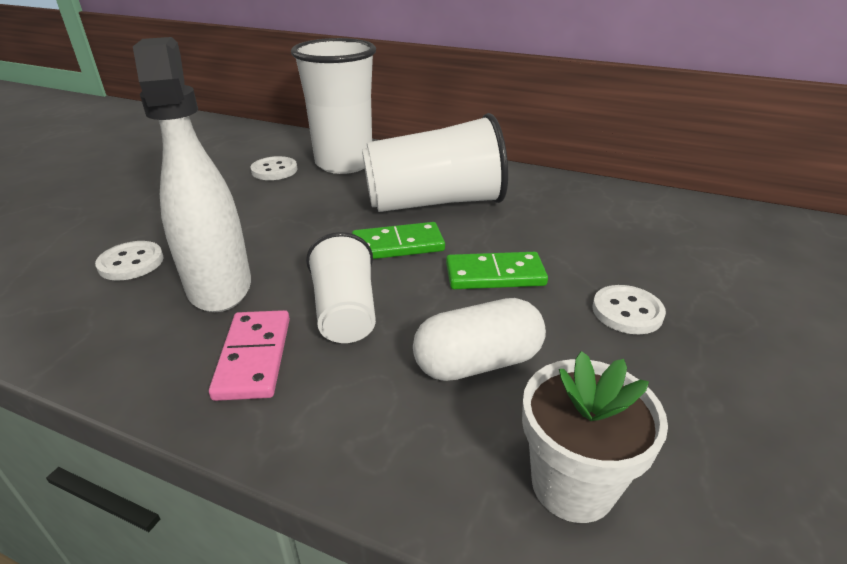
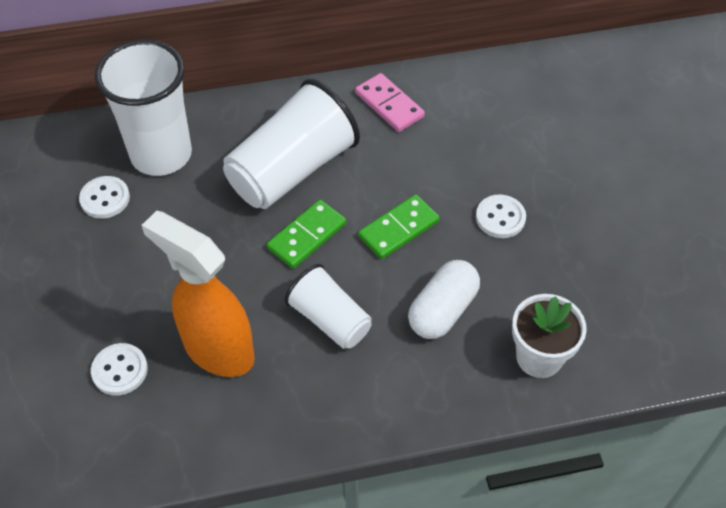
camera: 35 degrees left, 20 degrees up
(219, 286) = (217, 350): white spray bottle -> orange spray bottle
(254, 357) = (309, 387): pink domino -> pink domino (389, 105)

